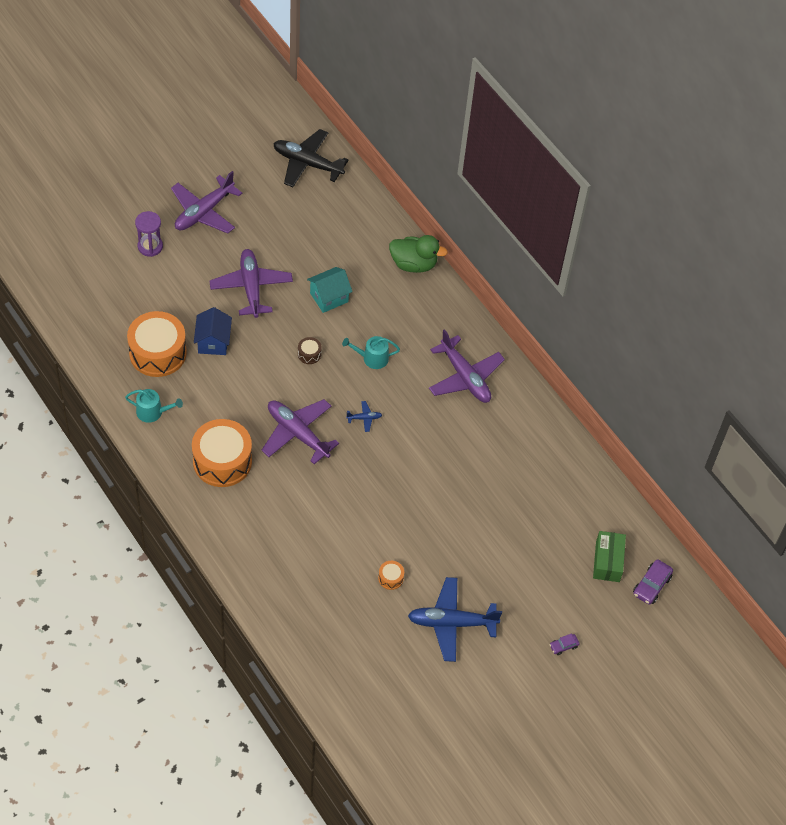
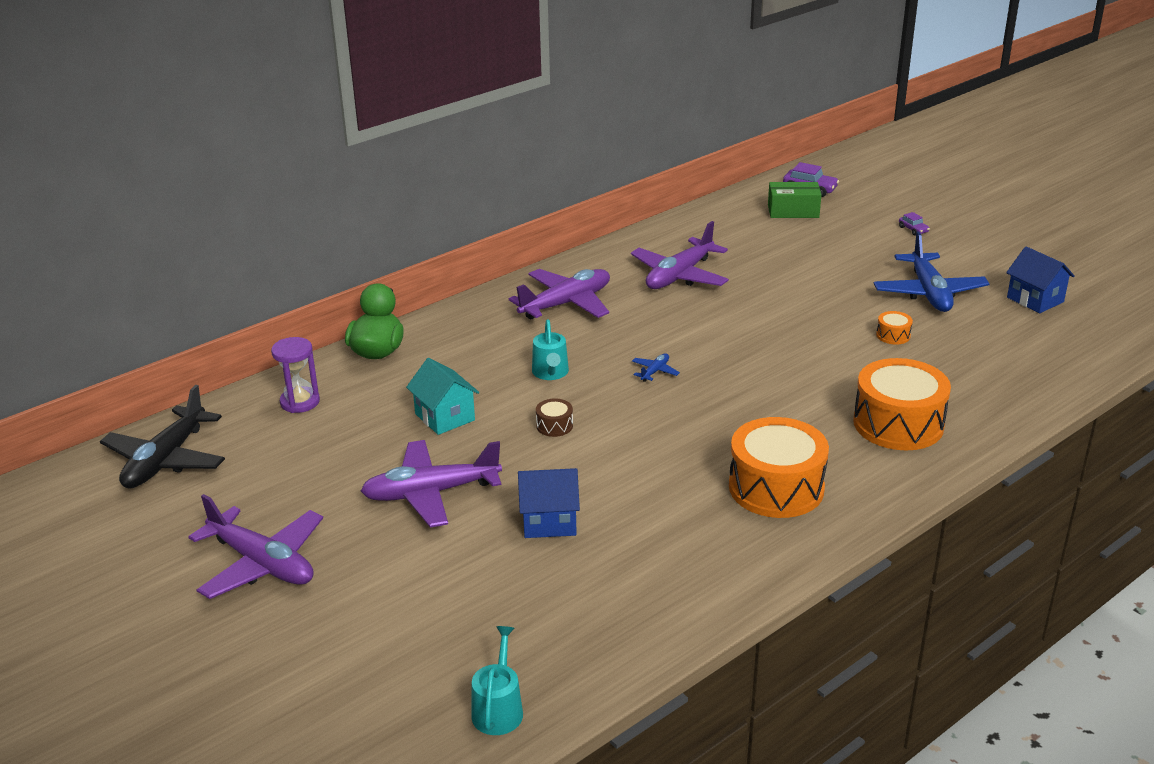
camera: 90 degrees left, 25 degrees down
(150, 246) = (342, 622): purple hourglass -> purple hourglass (300, 402)
(152, 412) = (709, 572): turquoise watering can -> turquoise watering can (498, 709)
(158, 353) = (584, 582): orange drum -> orange drum (898, 424)
(297, 433) = (700, 424): purple plane -> purple plane (679, 276)
(364, 418) = (655, 371): blue plane -> blue plane turned 45 degrees clockwise
(431, 697) = (1035, 300): none -> blue house

